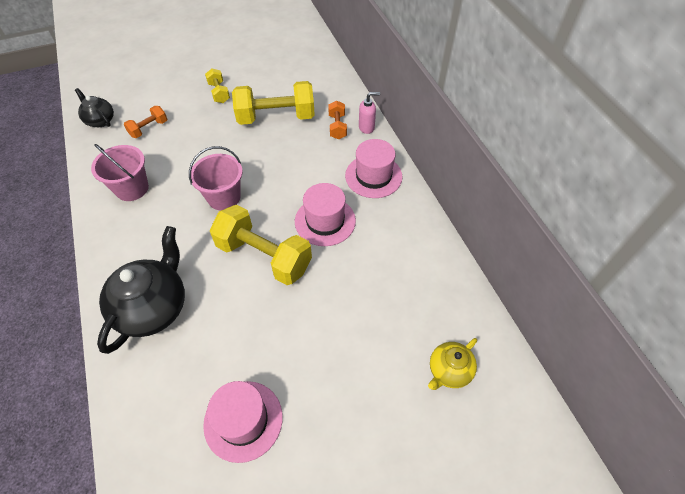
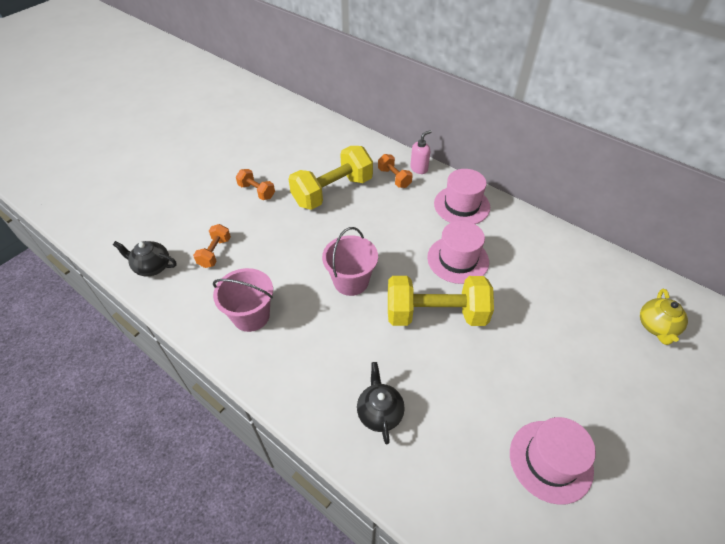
camera: 30 degrees left, 5 degrees down
(154, 307) = (379, 412): black teapot -> black teapot, size x0.55
(219, 93) = (257, 191): yellow dumbbell -> orange dumbbell

